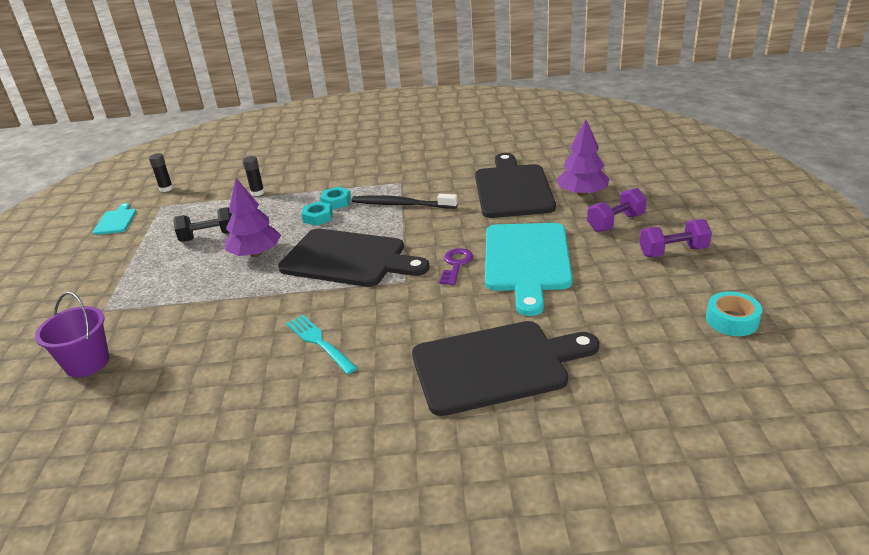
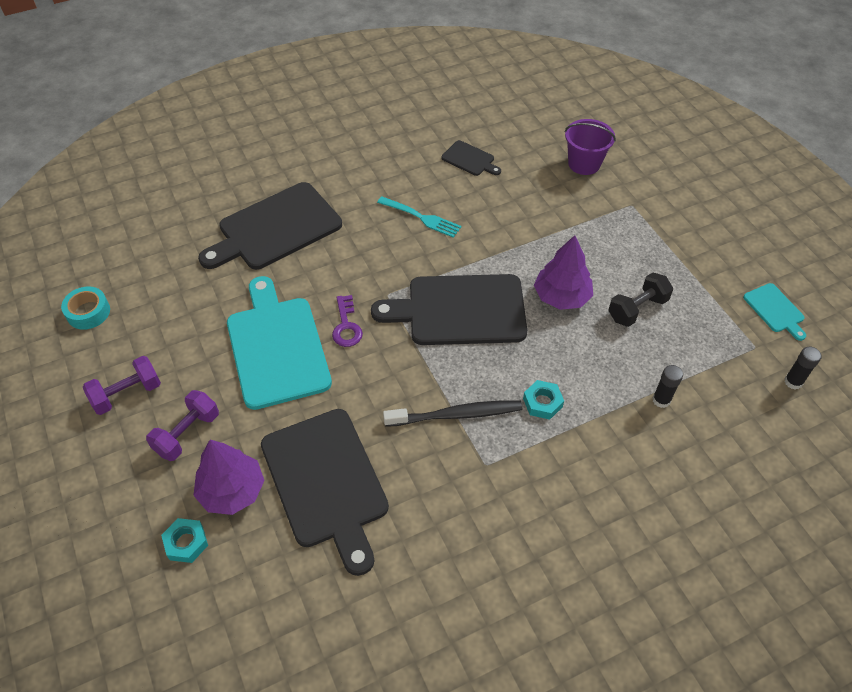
camera: 155 degrees right, 20 degrees up
(202, 400) = (469, 159): none -> black cutting board
(318, 217) = (542, 368): turquoise nut -> turquoise nut (186, 543)

